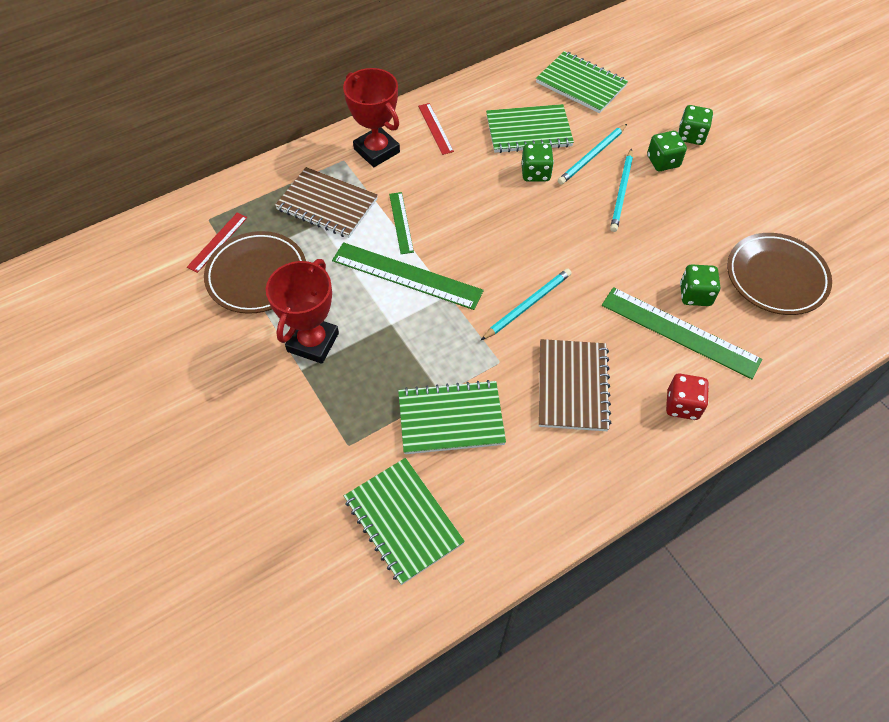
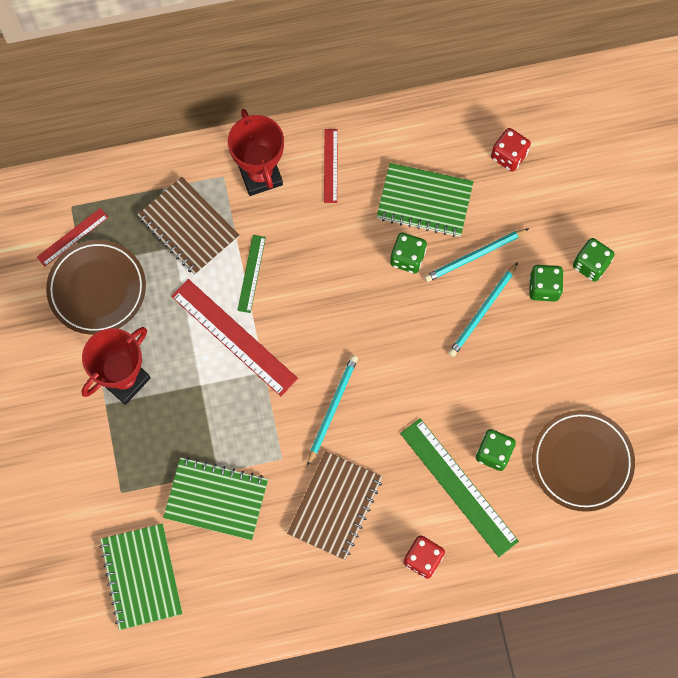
camera: 20 degrees right, 15 degrees up
(406, 276) = (234, 337): green ruler -> red ruler
(527, 305) = (332, 408): turquoise pencil -> turquoise pencil turned 45 degrees counterclockwise
(581, 84) = (509, 156): green notebook -> red dice

